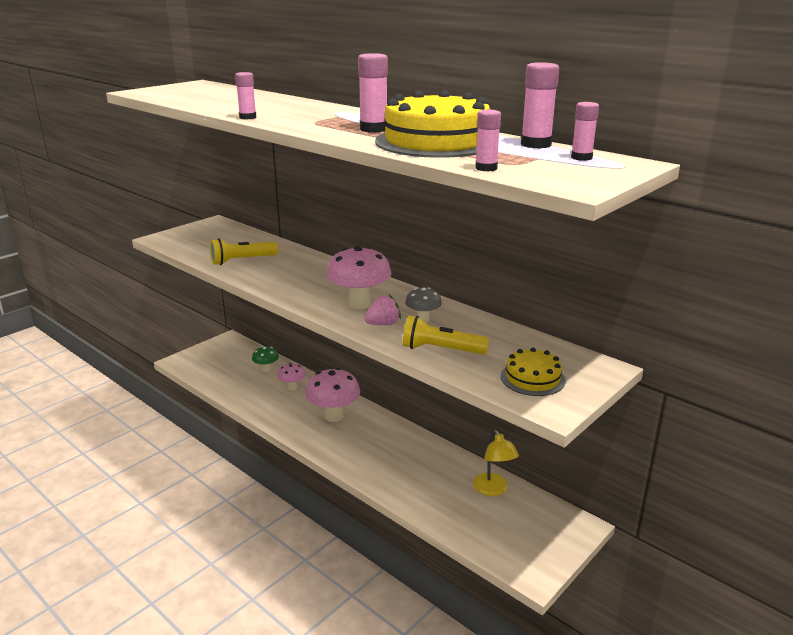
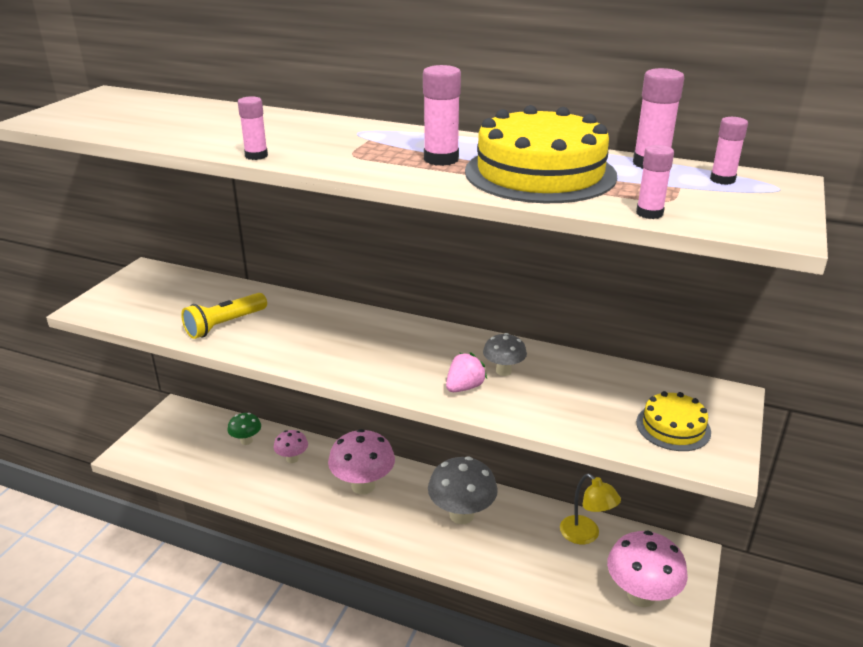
camera: 20 degrees left, 5 degrees up
(359, 304) = (416, 363): pink mushroom -> pink mushroom (641, 595)
(398, 452) = (461, 515): none -> grey mushroom
(441, 350) = (553, 410): yellow flashlight -> none

